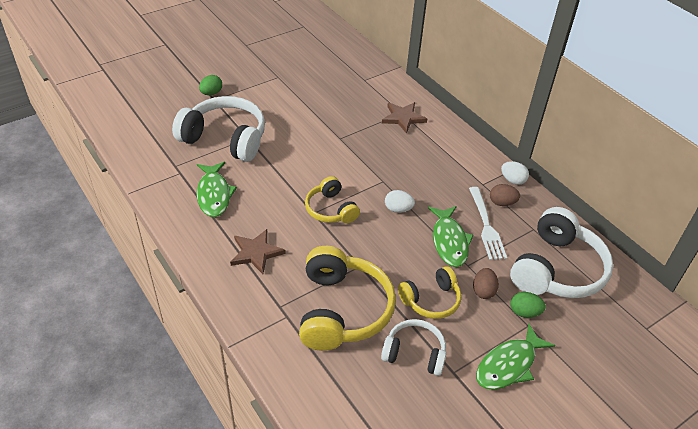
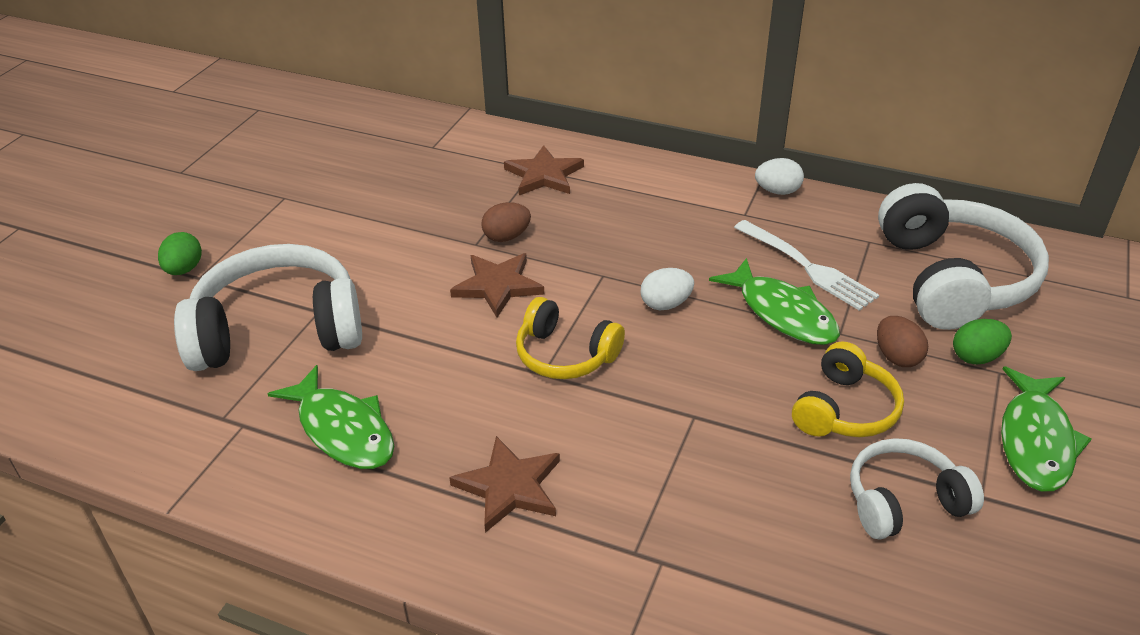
camera: 30 degrees left, 5 degrees down
(331, 163) = (498, 286): none -> brown star
(342, 310) = (736, 499): yellow headphones -> none
(502, 203) = (795, 227): brown egg -> brown egg (506, 237)

